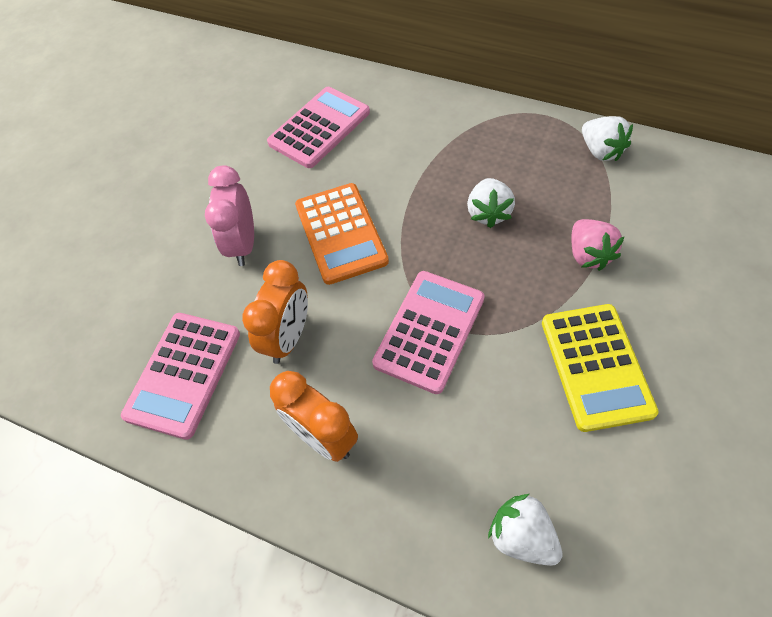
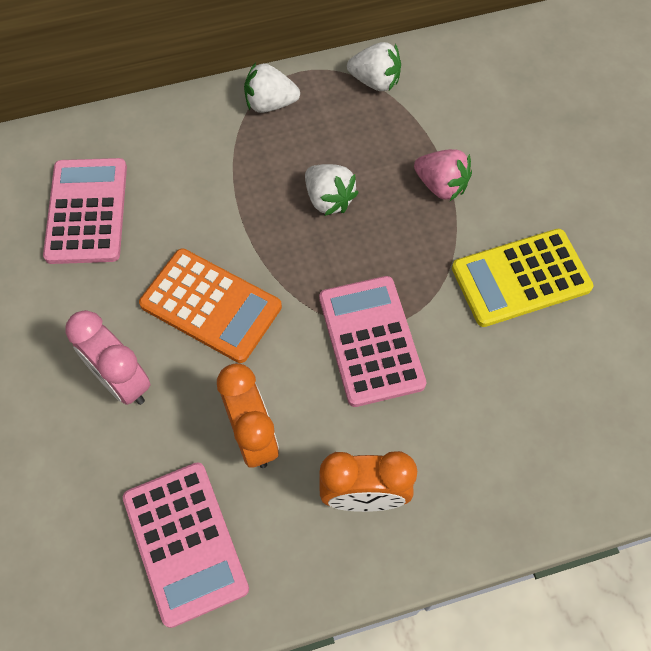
camera: 45 degrees left, 5 degrees up
(521, 536) = (575, 450): white strawberry -> white strawberry (270, 104)
(596, 366) = (521, 278): yellow calculator -> yellow calculator turned 120 degrees clockwise

